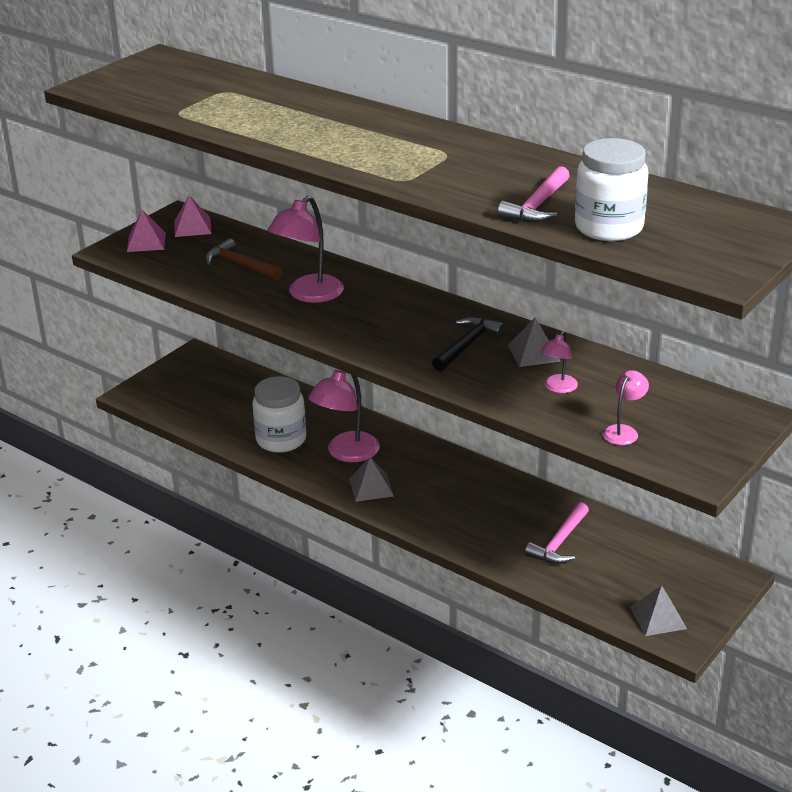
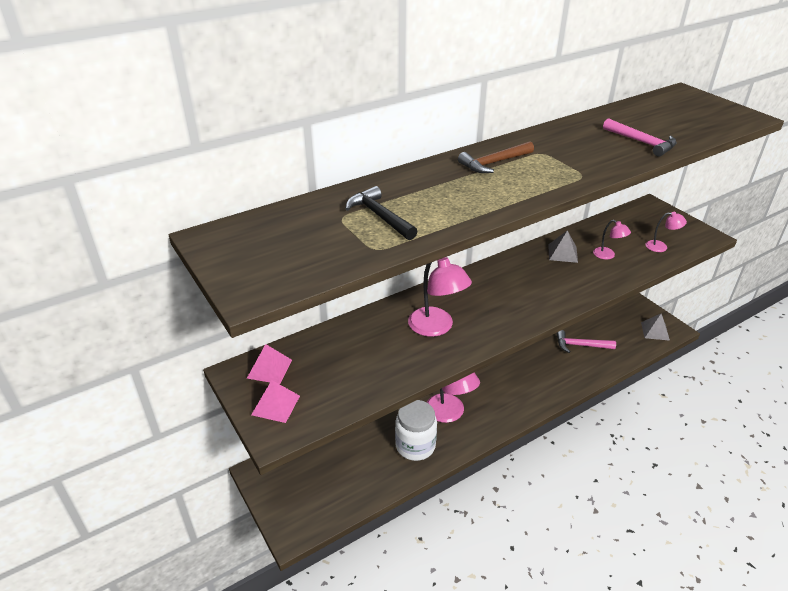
camera: 70 degrees left, 5 degrees up
(240, 265) = (363, 353): brown hammer -> brown hammer (494, 163)
(371, 487) = (495, 412): grey pyramid -> none
(467, 345) = (543, 275): black hammer -> black hammer (379, 216)
(559, 542) = (581, 345): pink hammer -> pink hammer turned 135 degrees clockwise
(609, 228) = (680, 130): white jar -> none
(624, 431) = (661, 247): pink lamp -> pink lamp turned 135 degrees clockwise

